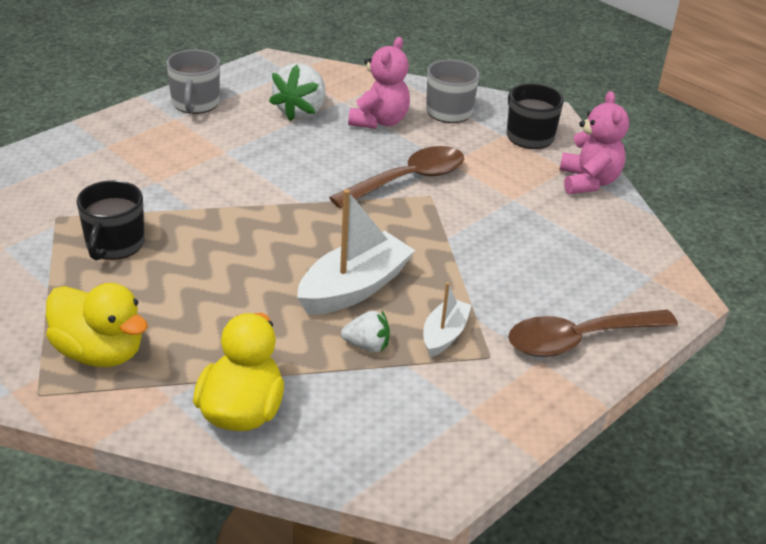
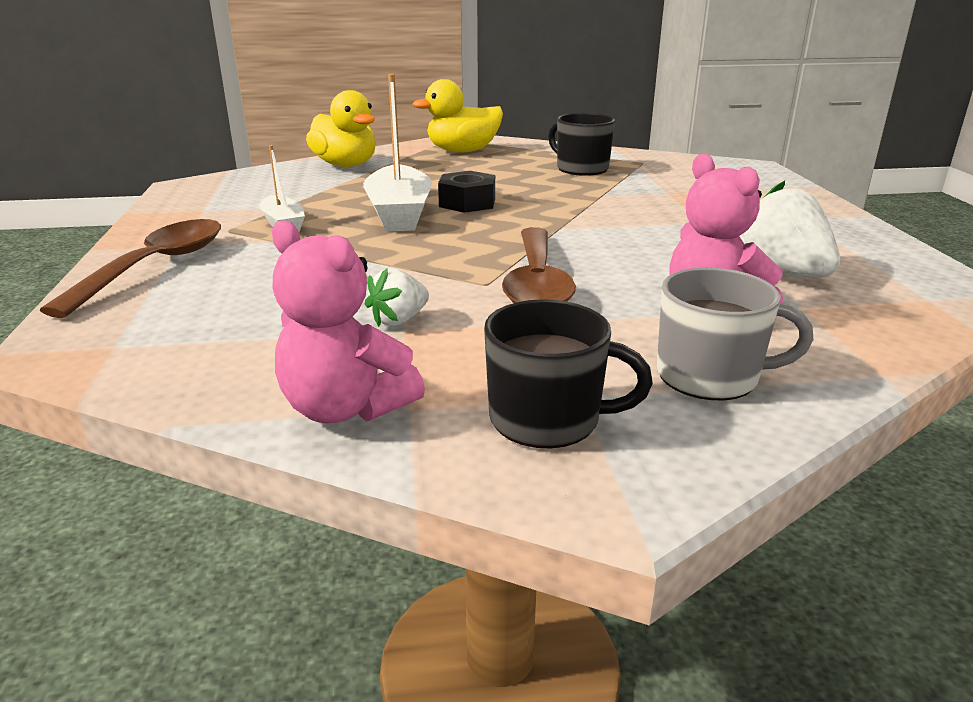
camera: 130 degrees right, 10 degrees down
(195, 103) = (837, 231): grey mug -> none
(289, 266) = (467, 203): none -> black nut
(367, 346) = (329, 201): white strawberry -> white strawberry (399, 320)

